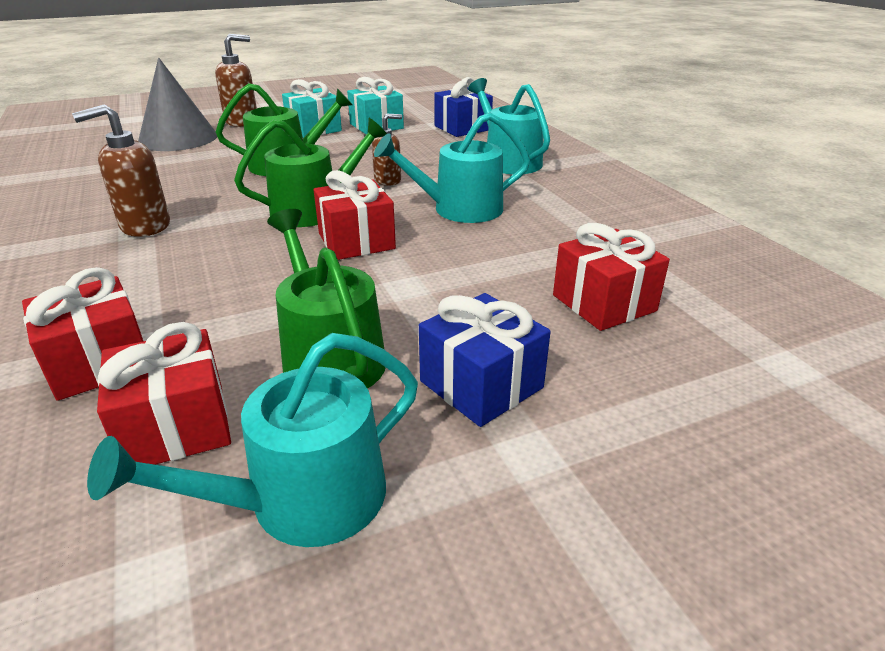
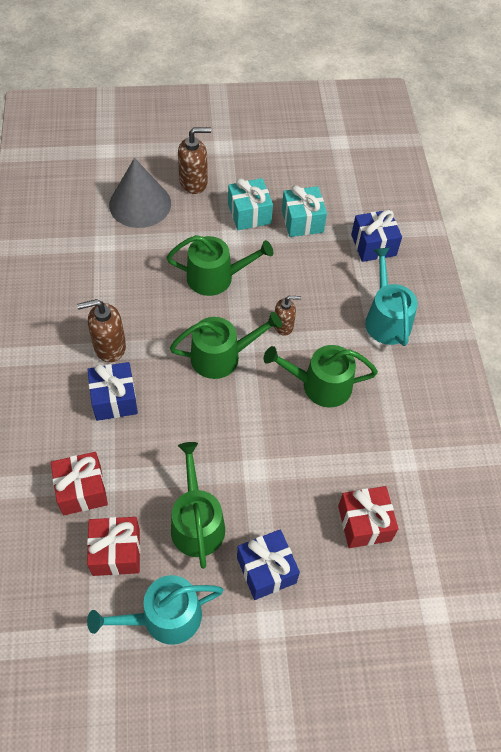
camera: 15 degrees right, 25 degrees up
(156, 264) = (114, 399): none -> blue gift
(356, 241) = (239, 408): red gift -> none
(459, 209) = (320, 385): turquoise watering can -> green watering can

